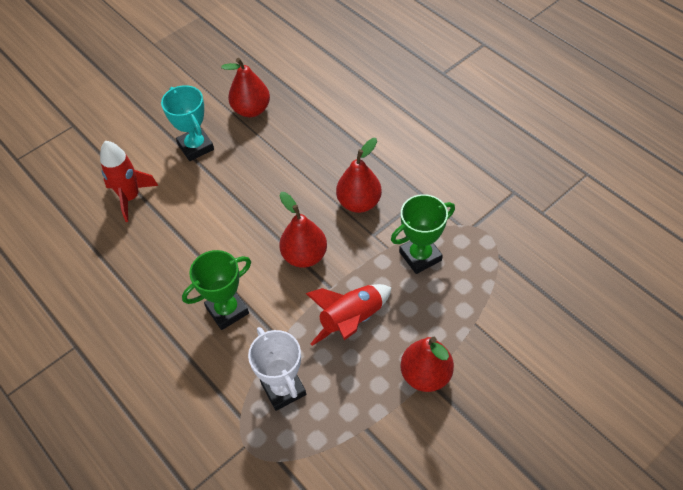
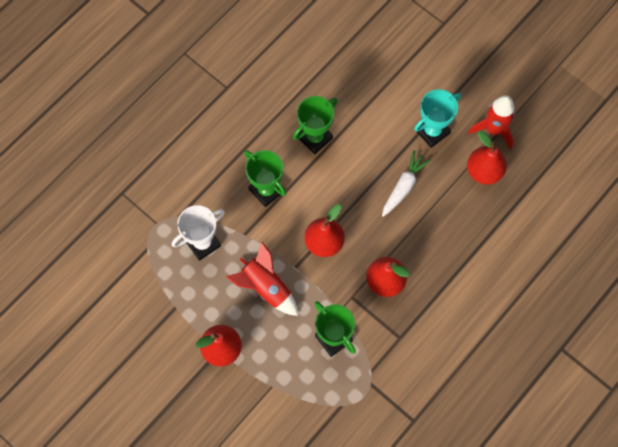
camera: 80 degrees right, 15 degrees up
(130, 197) = (369, 91): red rocket -> red rocket (494, 129)
(173, 254) = (315, 138): none -> green trophy
(253, 177) = (403, 186): none -> white carrot

